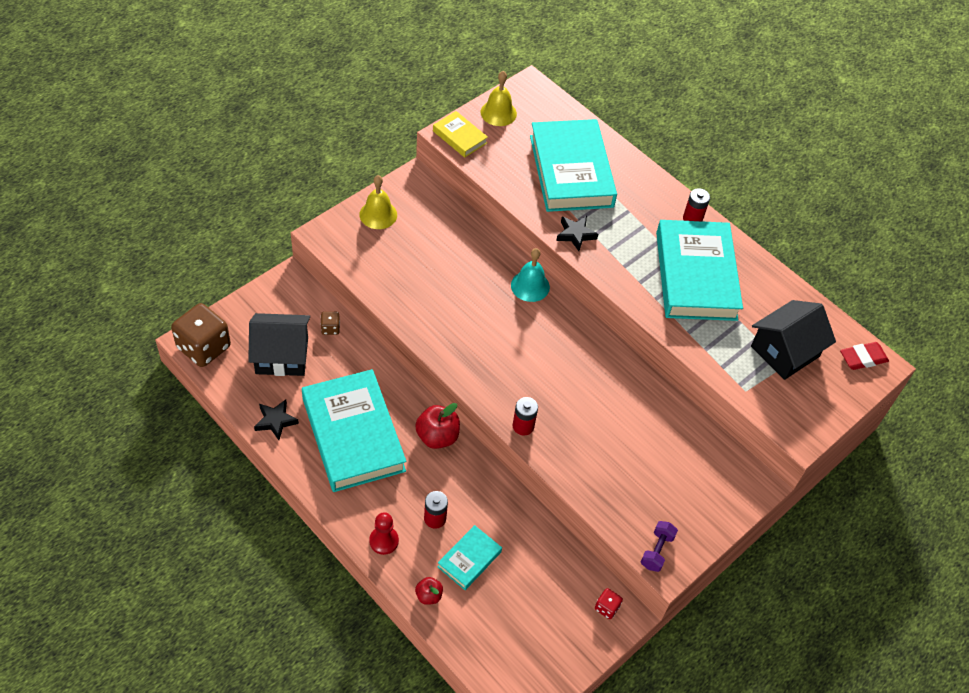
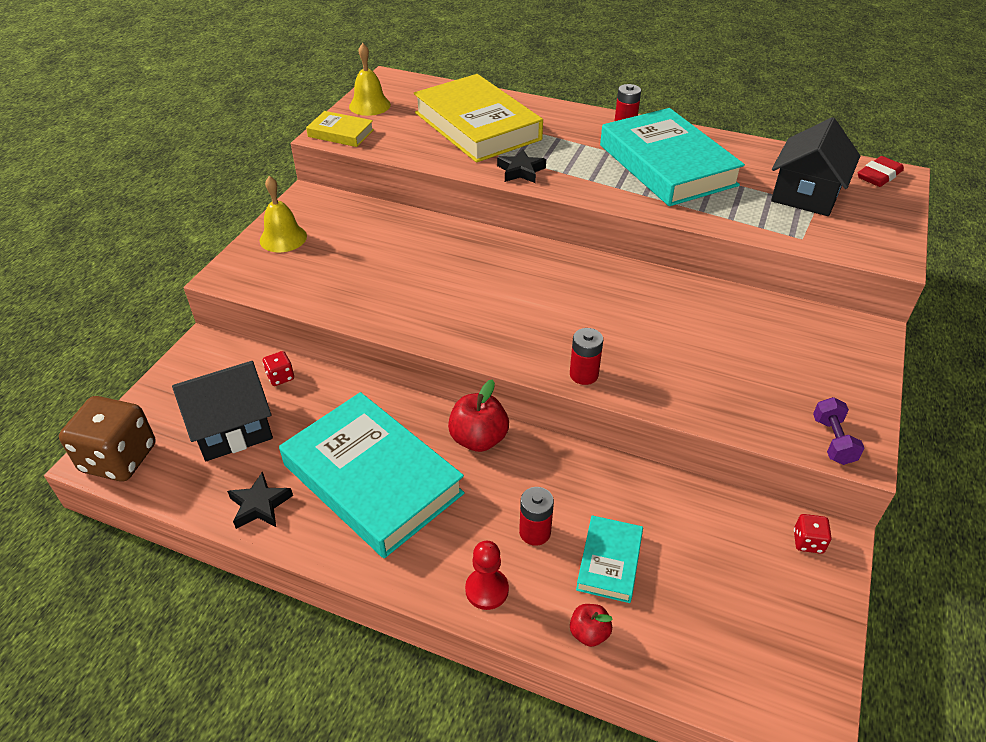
camera: 20 degrees left, 10 degrees down
(330, 328) = (280, 377): brown dice -> red dice
(530, 286) = (495, 244): turquoise bell -> none
(571, 171) = (477, 126): turquoise book -> yellow book

